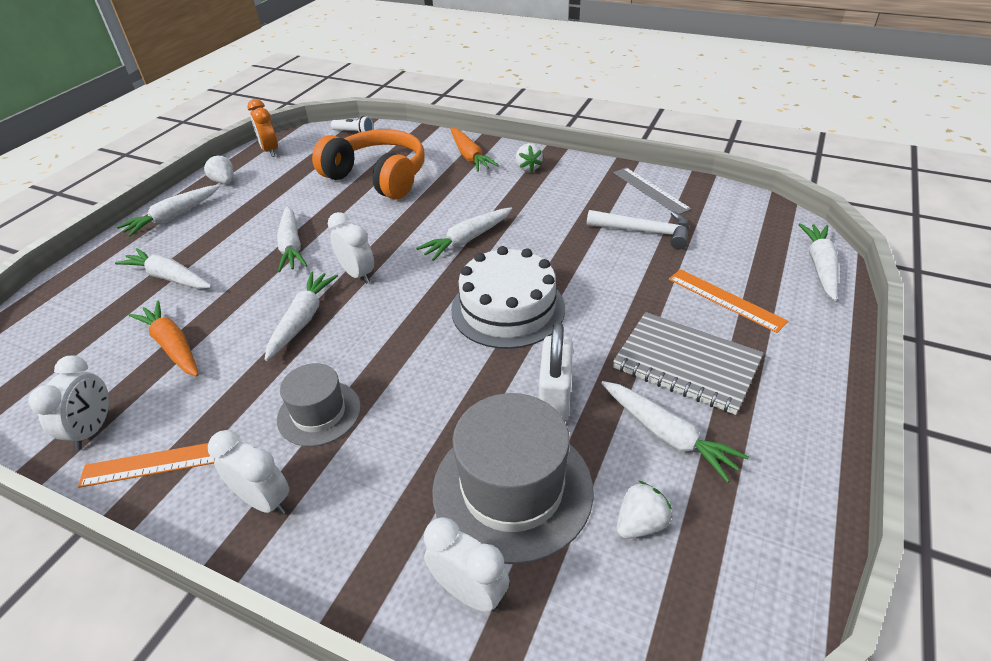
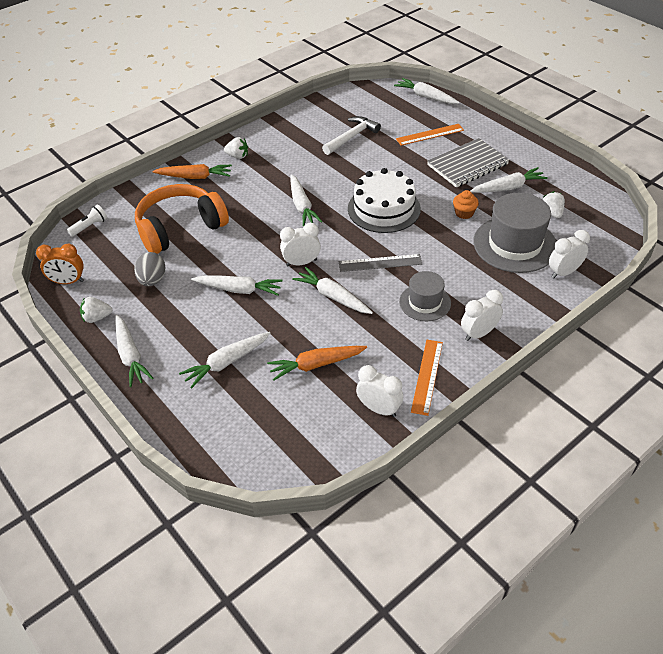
camera: 65 degrees left, 5 degrees up
(288, 190) = (152, 280): none -> grey egg
(555, 397) = (464, 213): white padlock -> orange cupcake
(650, 190) = (311, 119): grey ruler -> grey ruler (380, 263)

